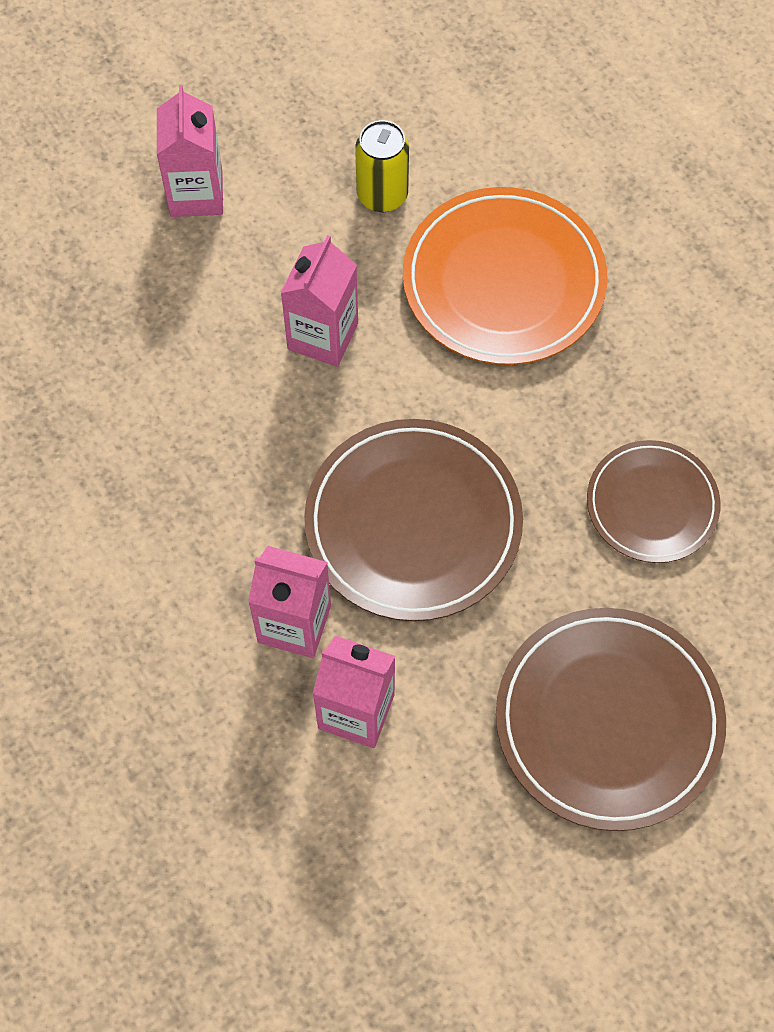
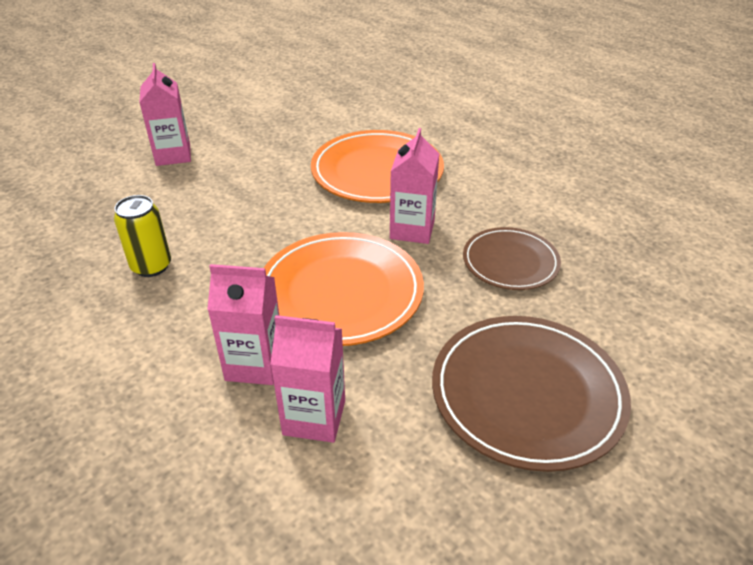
camera: 10 degrees left, 25 degrees down
(323, 336) = (261, 206): pink carton -> pink carton (412, 230)
(382, 195) = (293, 145): yellow can -> yellow can (151, 266)
(413, 523) = (341, 292): brown plate -> orange plate

